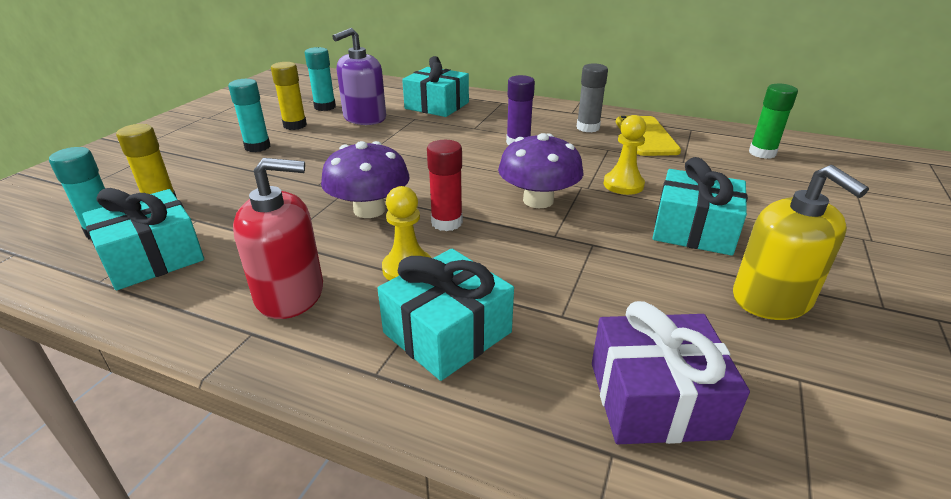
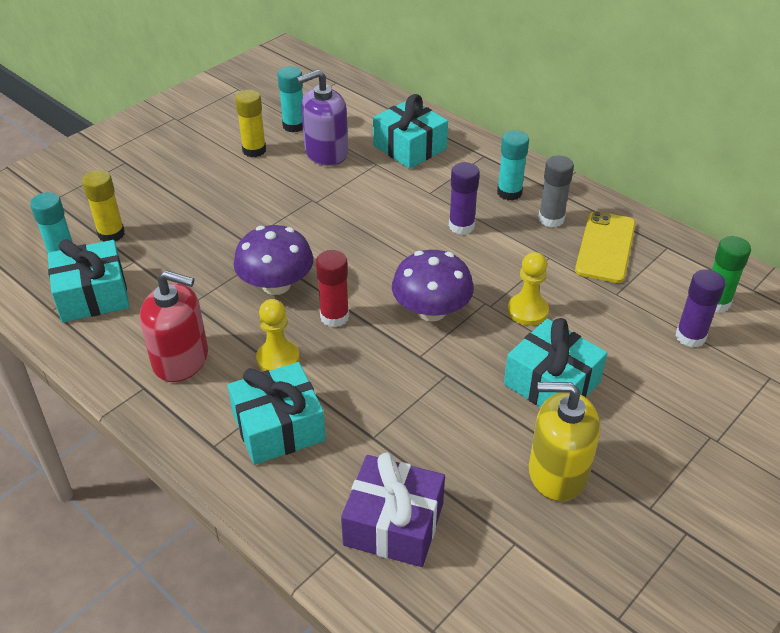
camera: 20 degrees right, 10 degrees up
(257, 147) = (209, 176): turquoise glue stick -> turquoise glue stick (509, 193)
(768, 176) = (690, 337): none -> purple glue stick
(771, 299) = (557, 472): yellow soap dispenser -> yellow soap dispenser turned 105 degrees clockwise

